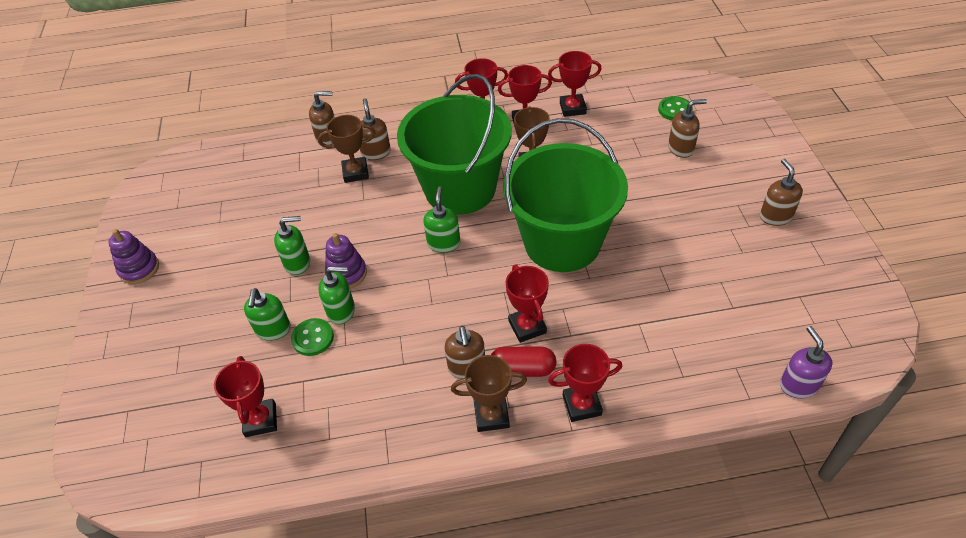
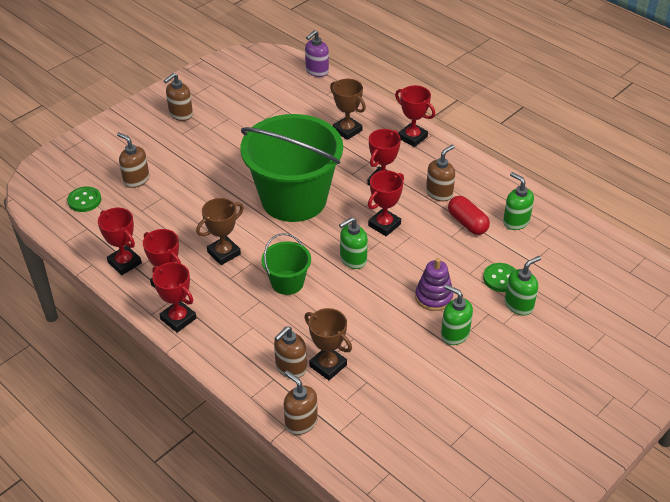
camera: 130 degrees left, 5 degrees down
(139, 269) = (570, 441): purple stacking toy -> none
(260, 420) = (577, 263): red trophy -> red trophy (384, 225)
(341, 311) = (465, 278): green soap dispenser -> green soap dispenser (515, 221)
(460, 188) = (287, 282): green bucket -> green bucket, size x0.46
(491, 415) = (458, 167): brown trophy -> brown trophy (347, 130)
(522, 369) = (415, 170): red capsule -> red capsule (467, 223)

